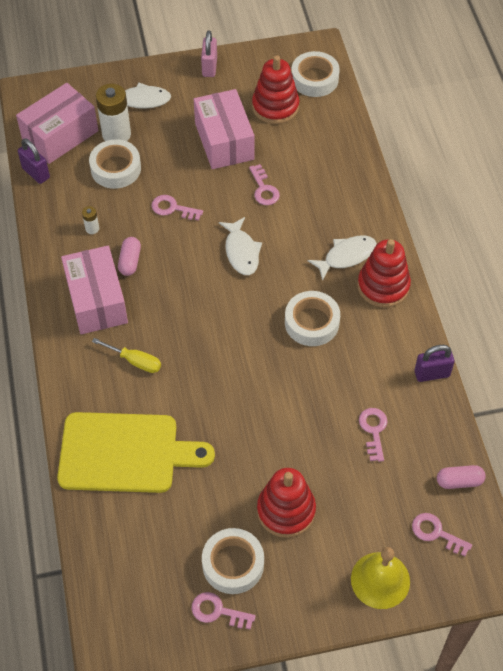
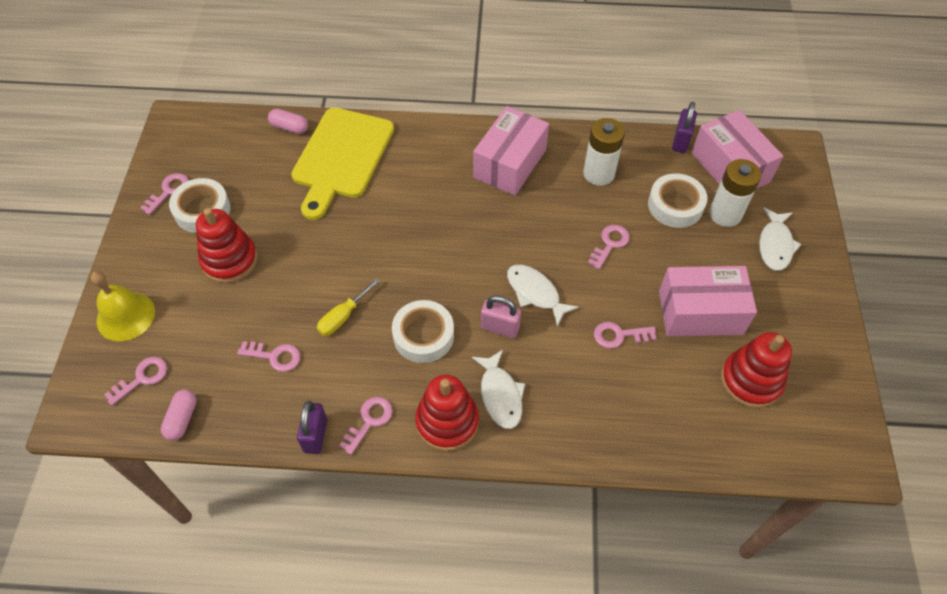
camera: 105 degrees right, 0 degrees up
(36, 173) = (680, 141): purple padlock -> purple padlock turned 45 degrees counterclockwise
(92, 228) = (598, 173): white battery -> white battery, size x2.18
(97, 300) = (510, 164): pink box -> pink box turned 60 degrees counterclockwise
(130, 261) = (549, 196): pink capsule -> pink capsule (289, 127)
(135, 361) = (432, 180): yellow screwdriver -> yellow screwdriver (343, 316)
(209, 67) = (826, 324): pink padlock -> pink padlock (500, 328)
(241, 252) = (535, 293): white fish -> white fish turned 45 degrees clockwise
(314, 79) = (797, 440): white tape -> none
(404, 339) = (369, 421): none -> pink key

